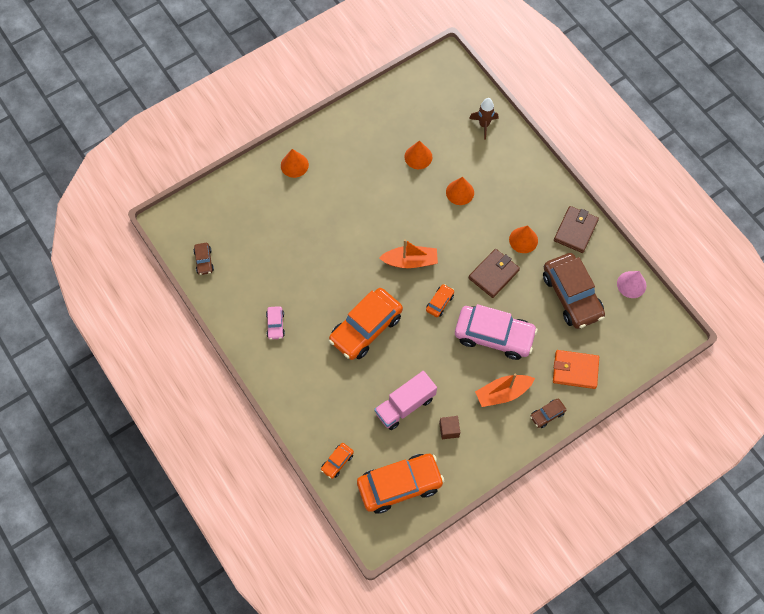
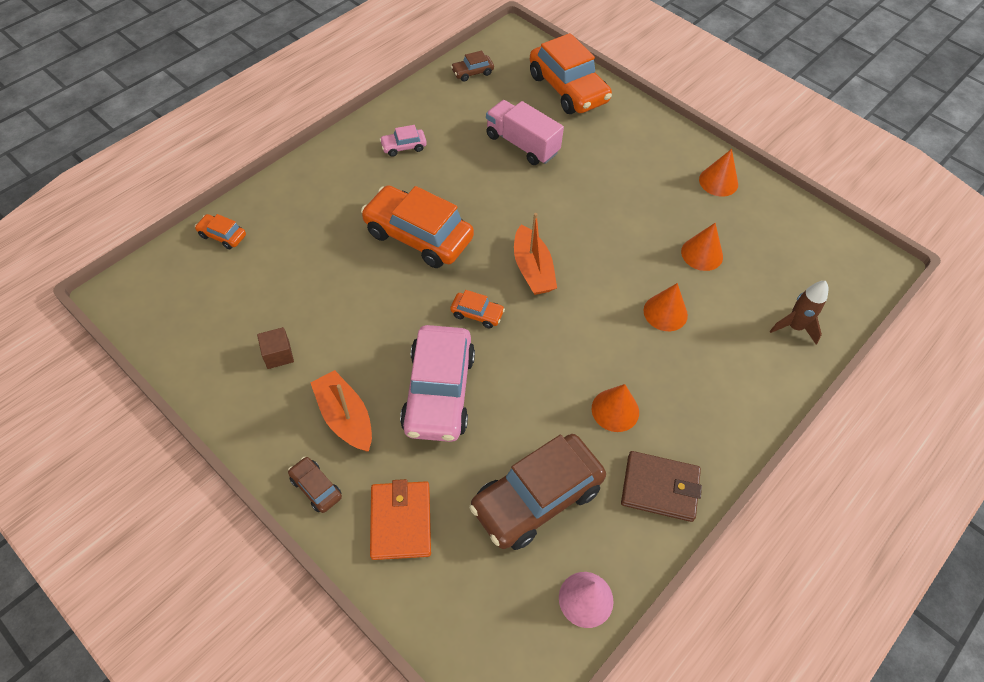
camera: 75 degrees right, 10 degrees down
(294, 165) = (632, 128): orange cone -> orange cone (718, 181)
(399, 485) = (191, 308): orange car -> orange car (568, 89)
(405, 405) = (310, 296): pink truck -> pink truck (522, 144)
(493, 274) = (542, 377): brown wallet -> none

